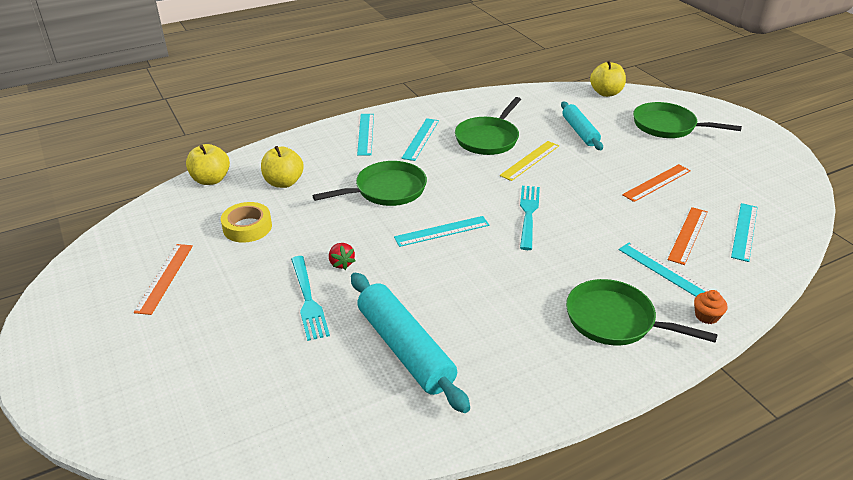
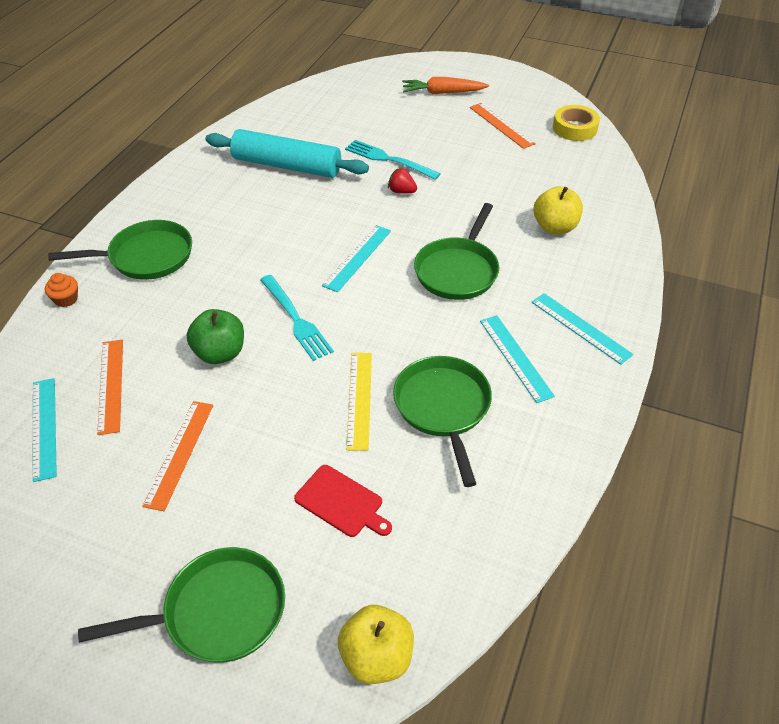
camera: 140 degrees right, 10 degrees up
(138, 351) = (443, 93): none -> orange carrot
(211, 180) = (614, 196): yellow apple -> none
(247, 227) = (512, 179): yellow tape -> yellow tape (574, 128)
(580, 131) = (342, 502): turquoise rolling pin -> red cutting board
(598, 219) = (220, 353): none -> green apple
(665, 271) = (120, 325): turquoise ruler -> none

